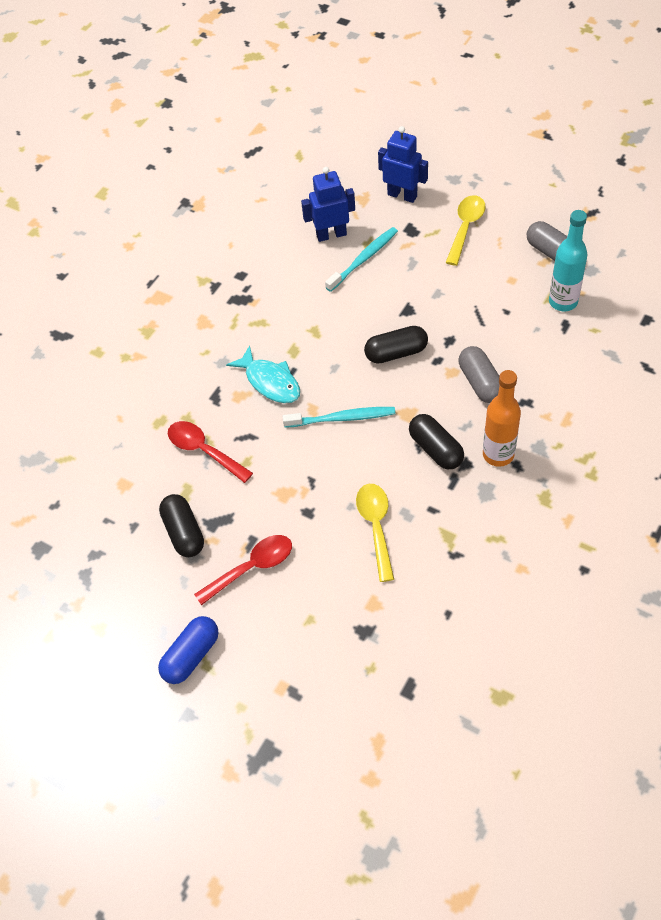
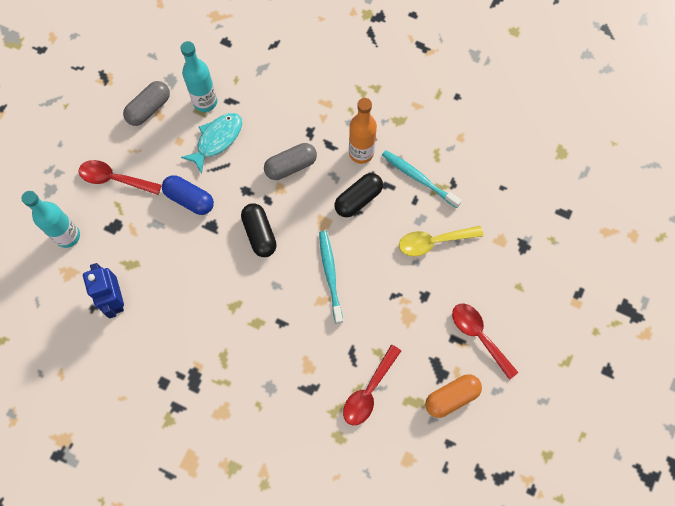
camera: 100 degrees left, 15 degrees up
(184, 532) = (451, 397): black capsule -> orange capsule
(191, 656) = (560, 375): blue capsule -> blue capsule (189, 199)
(270, 382) = (292, 340): turquoise fish -> turquoise fish (217, 140)
(364, 259) = (148, 267): turquoise toothbrush -> turquoise toothbrush (418, 178)
(402, 195) = (67, 236): blue robot -> turquoise bottle
(465, 228) = (114, 179): yellow spoon -> red spoon

